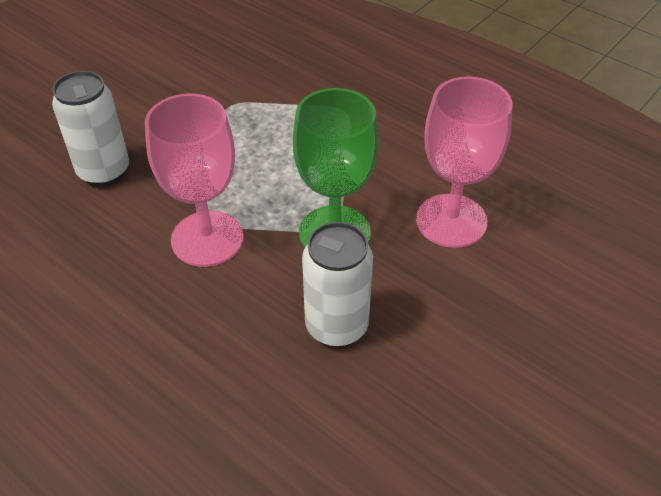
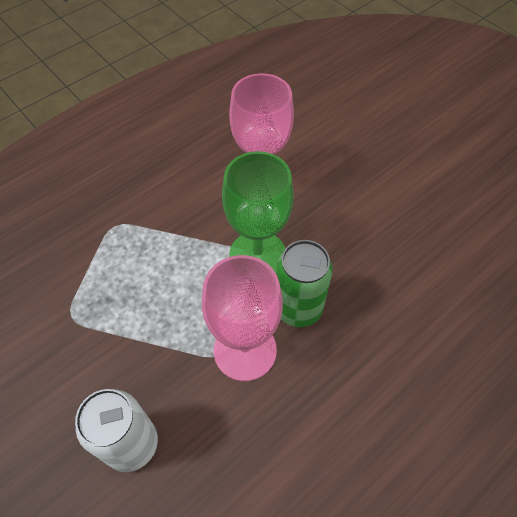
camera: 80 degrees left, 10 degrees up
(267, 280) = (298, 308): none -> green can
(336, 326) = (347, 268): white can -> none

